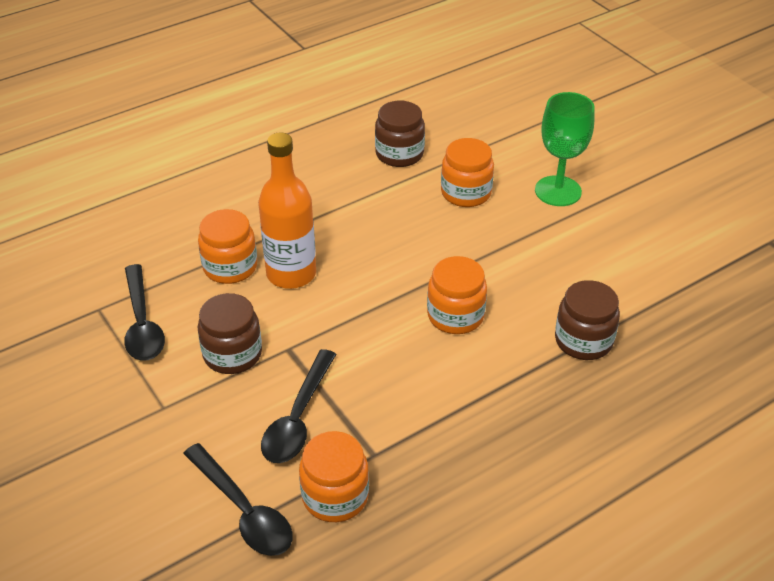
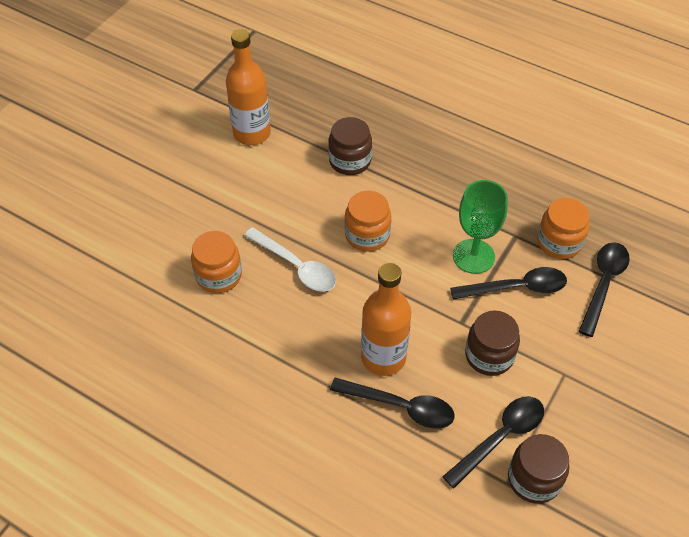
camera: 115 degrees left, 10 degrees up
(230, 267) = (401, 407): orange jar -> black spoon
(399, 154) = (183, 344): brown jar -> brown jar (534, 479)
(444, 248) = (296, 266): none -> white spoon
(558, 191) = (188, 216): green goblet -> green goblet (473, 256)
(670, 269) = (252, 133): none -> orange bottle

